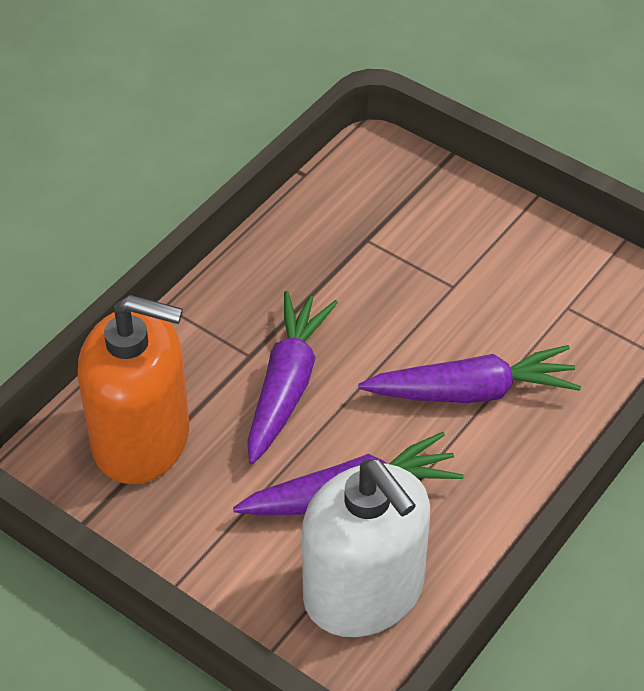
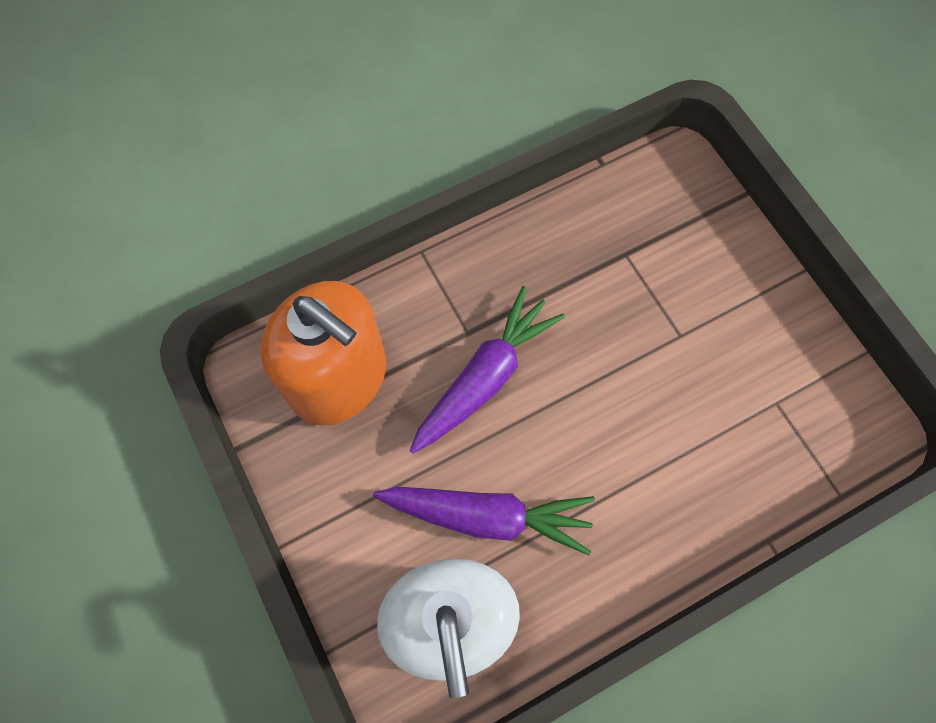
camera: 25 degrees right, 20 degrees up
(471, 391) = (644, 455): purple carrot -> none

